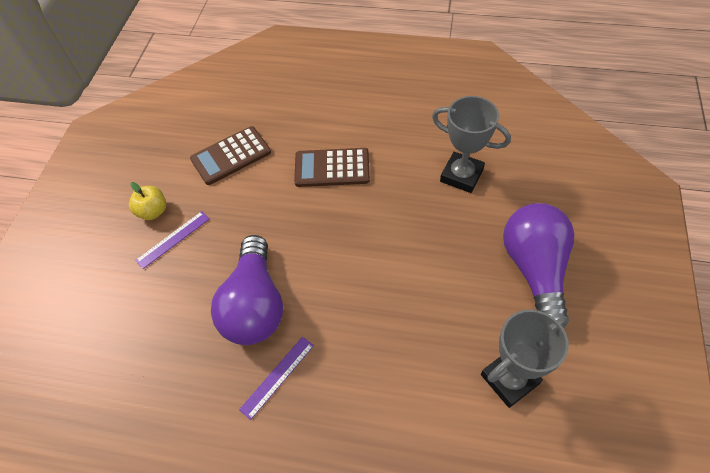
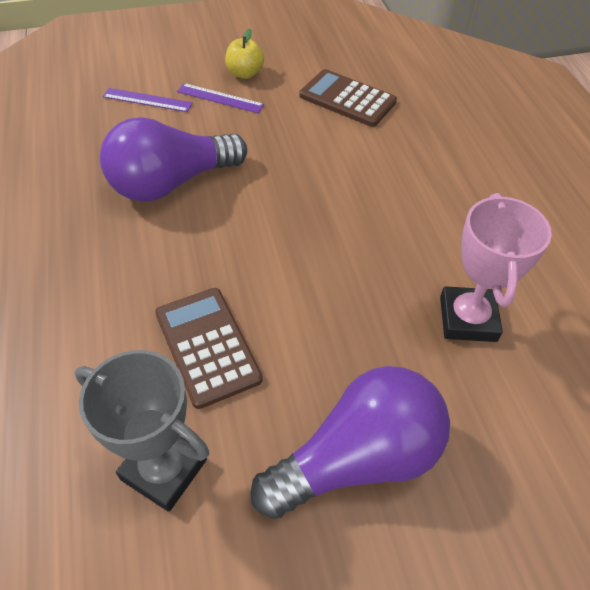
camera: 60 degrees right, 5 degrees down
(277, 376) = (93, 230): purple ruler -> purple ruler (147, 100)
(332, 168) = (387, 184): brown calculator -> brown calculator (207, 346)
(461, 175) = (467, 319): grey trophy -> pink trophy

